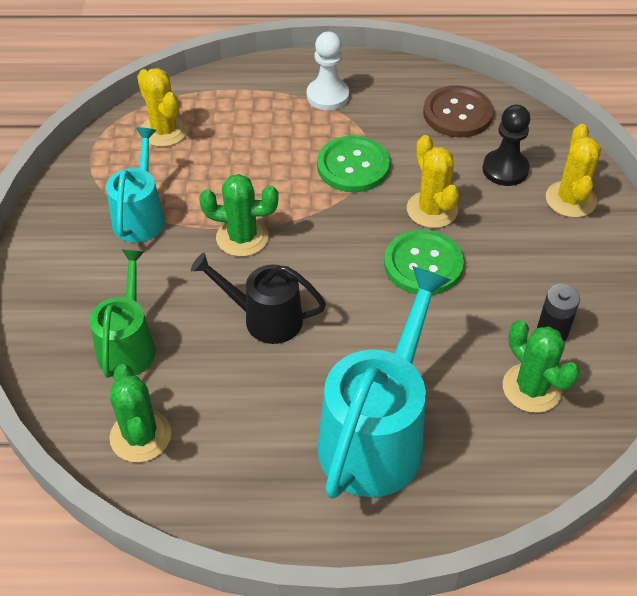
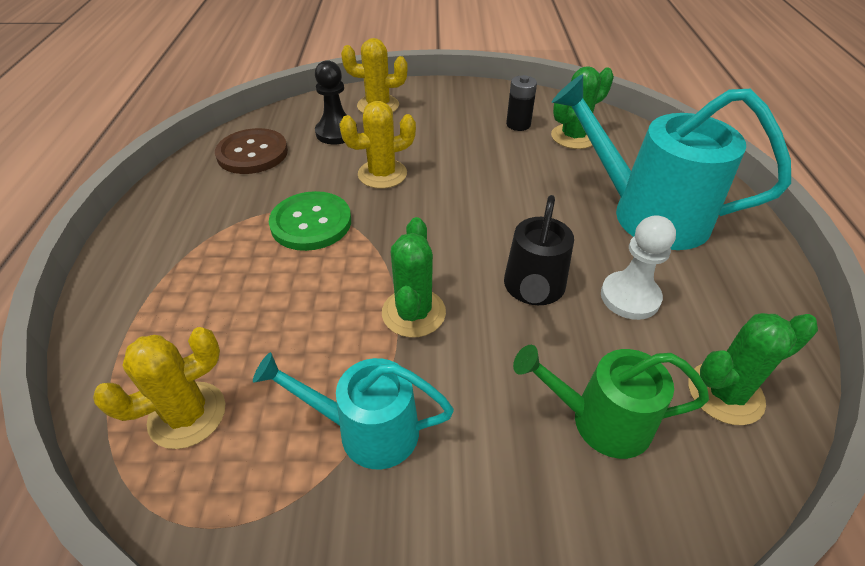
camera: 90 degrees left, 5 degrees down
(327, 96) = (184, 241): white pawn -> white pawn (630, 297)
(423, 264) = (451, 182): green button -> none

